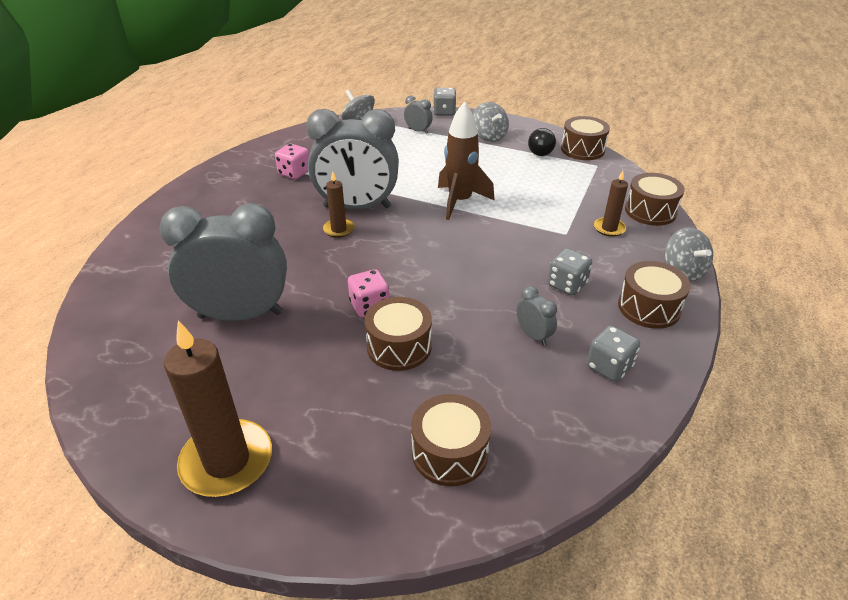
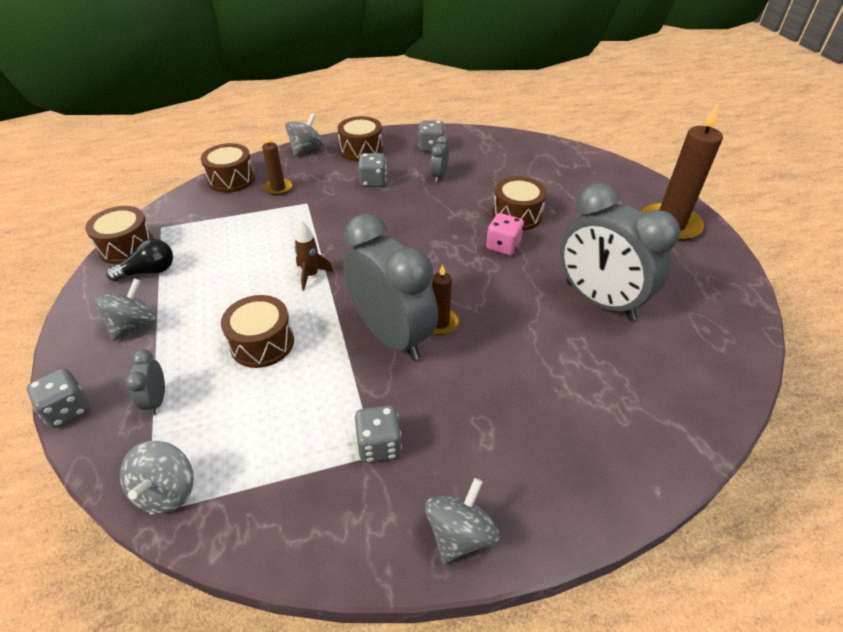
camera: 130 degrees left, 5 degrees up
(220, 173) = (459, 534): none -> grey spinning top
(294, 173) = (379, 445): pink dice -> grey dice
(449, 453) = (553, 167): brown drum -> brown drum (262, 343)
(460, 202) = (311, 275): brown rocket -> brown rocket, size x0.57

